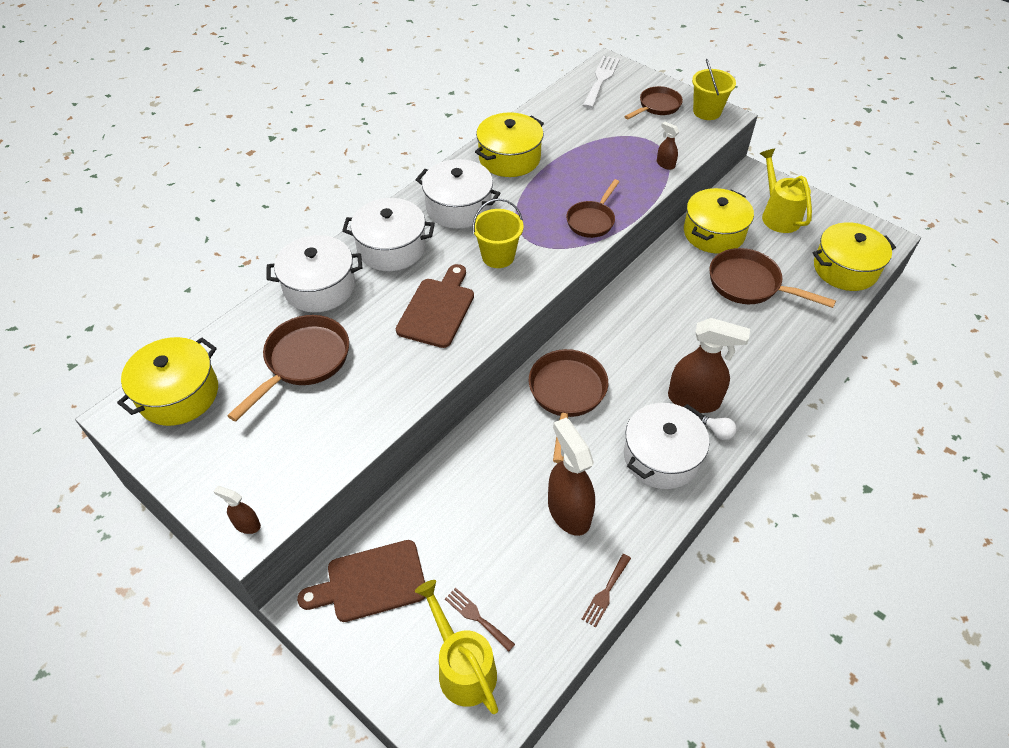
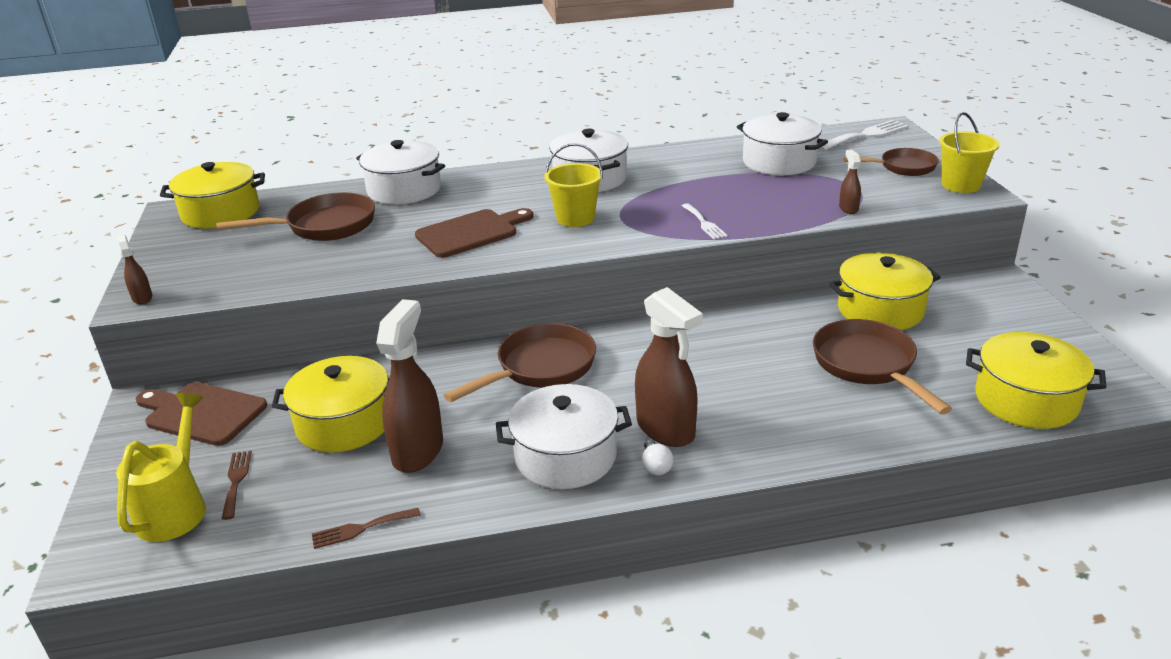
camera: 40 degrees right, 20 degrees down
(391, 248) = (494, 185): white pot -> white pot (779, 162)
(509, 158) = (686, 162): yellow pot -> yellow pot (344, 423)
(592, 220) = (704, 223): brown pan -> white fork
(778, 215) = (989, 323): yellow watering can -> none

